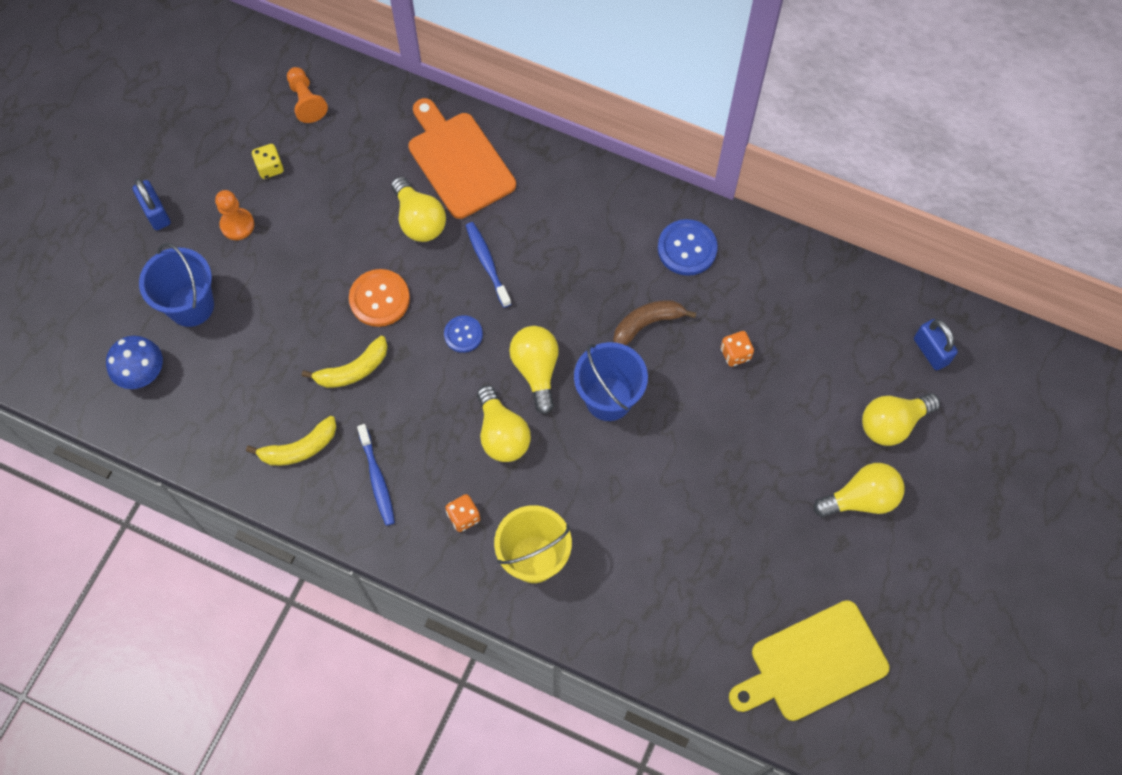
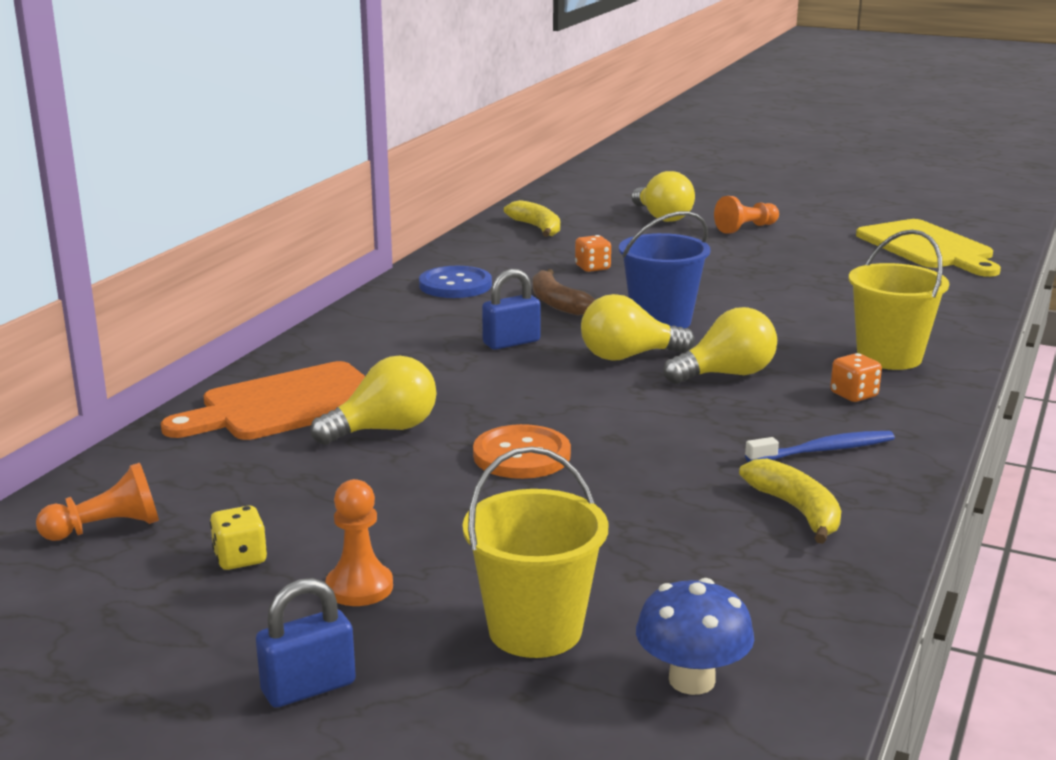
camera: 90 degrees left, 45 degrees down
(191, 305) = (535, 630): blue bucket -> yellow bucket
(353, 370) = (648, 472): yellow banana -> yellow banana (537, 228)
(463, 334) = (579, 398): blue button -> none
(487, 263) = (465, 385): blue toothbrush -> none
(861, 498) = (746, 228): yellow light bulb -> orange pawn
(931, 351) = (581, 204): blue padlock -> blue padlock (511, 342)

